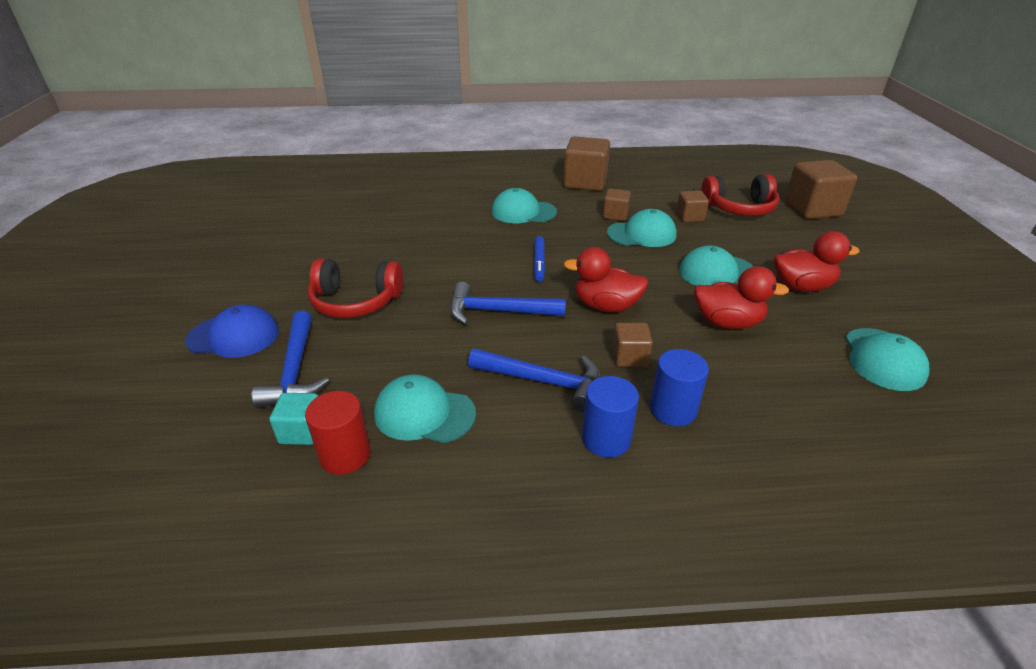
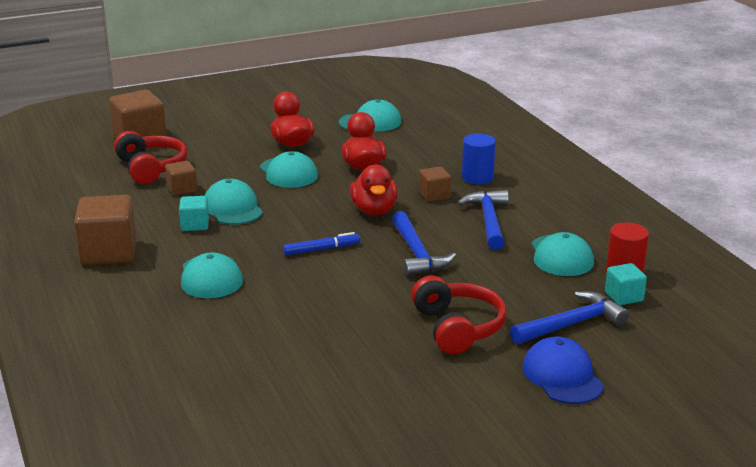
camera: 110 degrees left, 10 degrees down
(606, 439) = (523, 194): blue cylinder -> none
(615, 215) = (195, 225): brown cube -> turquoise cube

